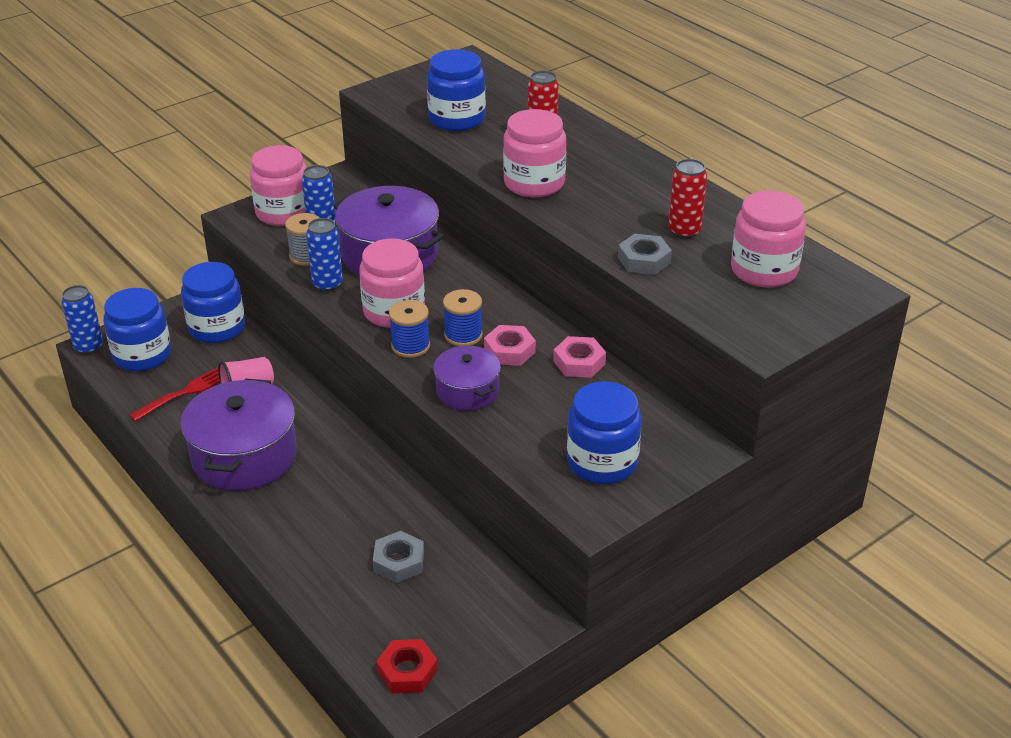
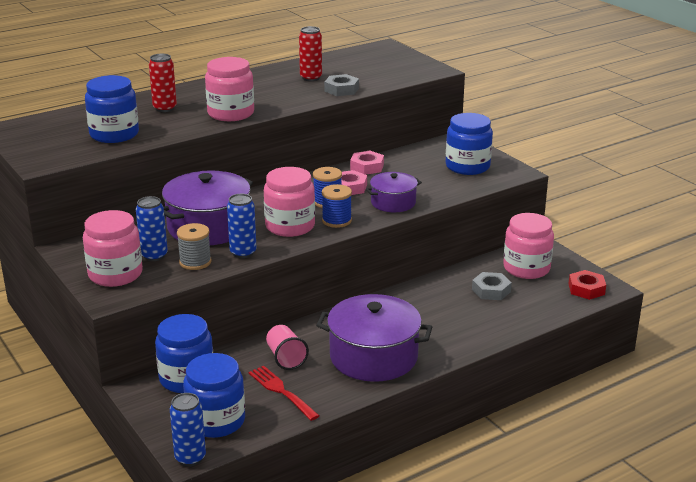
camera: 85 degrees left, 10 degrees down
(764, 270) = (360, 63): pink jar -> pink jar (526, 268)

